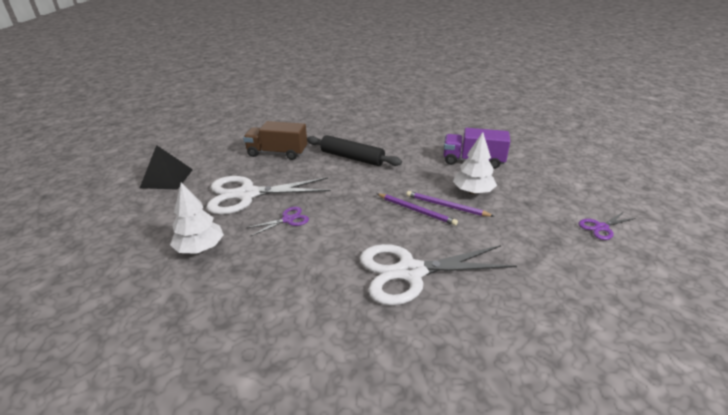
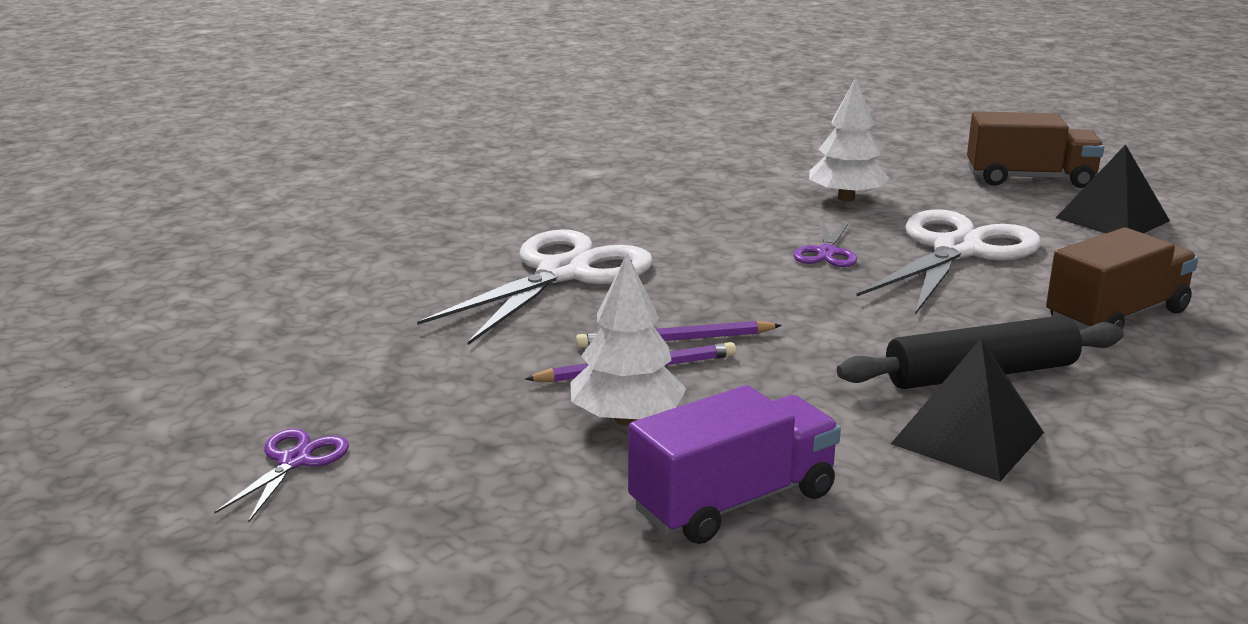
camera: 135 degrees right, 10 degrees down
(115, 212) = (1029, 179): none -> brown truck
(391, 148) = (967, 438): none -> black pyramid

